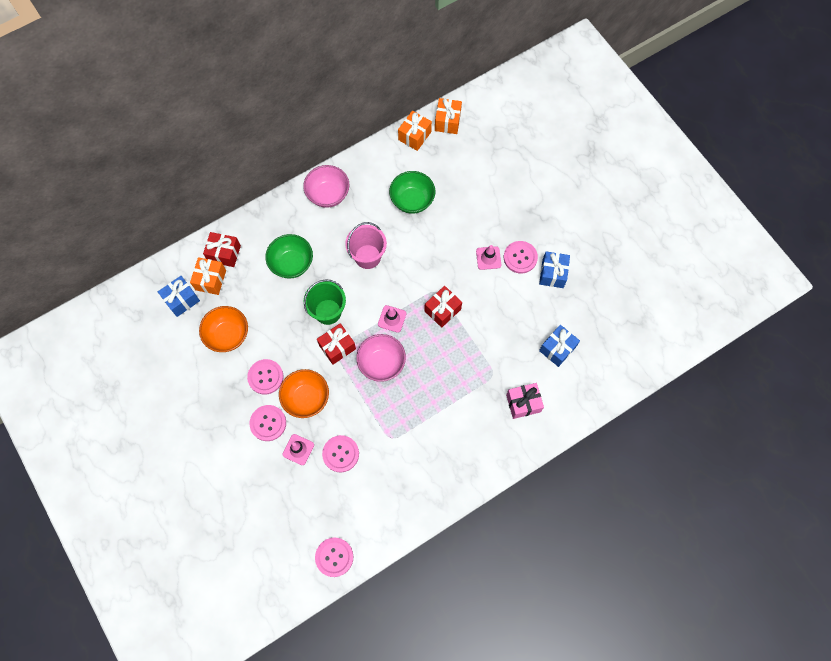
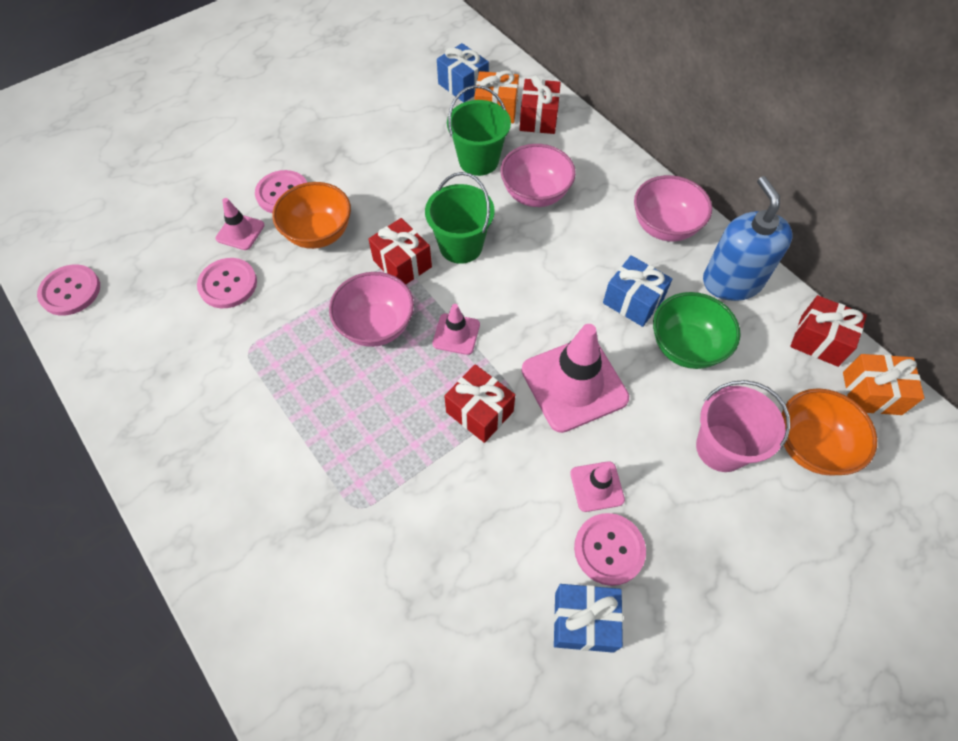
camera: 85 degrees right, 10 degrees down
(228, 335) = (414, 136): orange bowl -> orange bowl (810, 446)
(257, 295) = (478, 160): none -> green bucket
(265, 377) = (352, 183): pink button -> none
(292, 264) = (535, 194): green bowl -> pink bowl
(367, 256) = (564, 290): pink bucket -> pink bucket (721, 448)
(372, 168) = (732, 281): none -> blue soap dispenser
(414, 136) = (819, 340): orange gift -> red gift
(430, 260) = (574, 384): none -> pink traffic cone
(523, 403) = (298, 570): pink gift -> none
(557, 349) = (414, 638): blue gift -> blue gift (633, 301)

